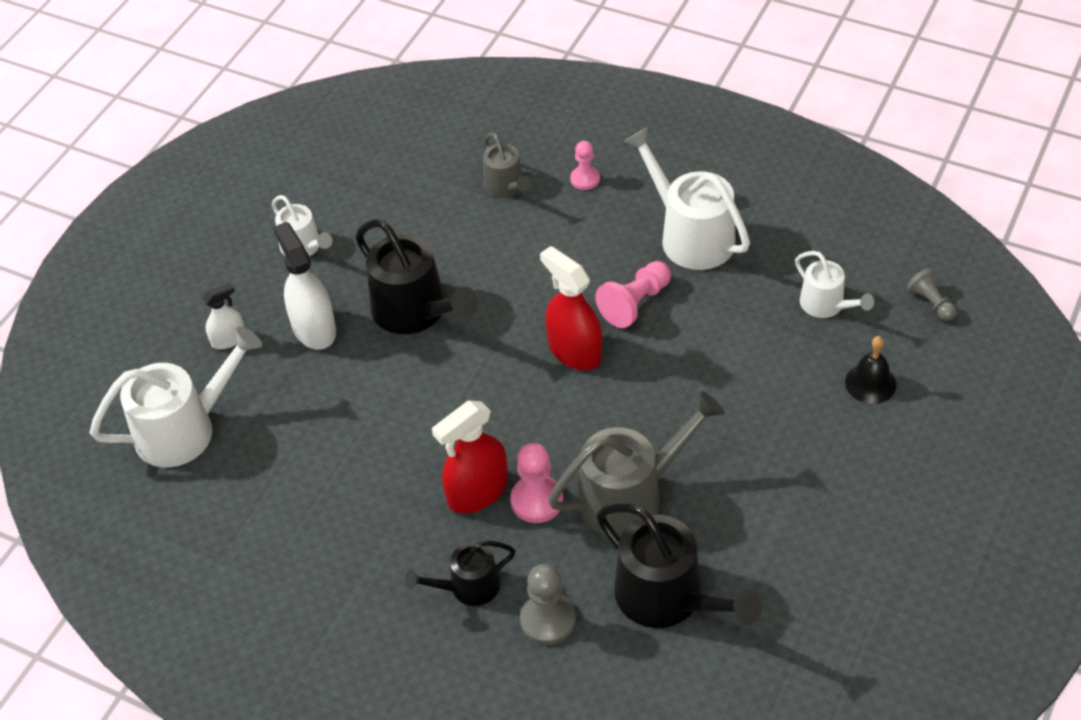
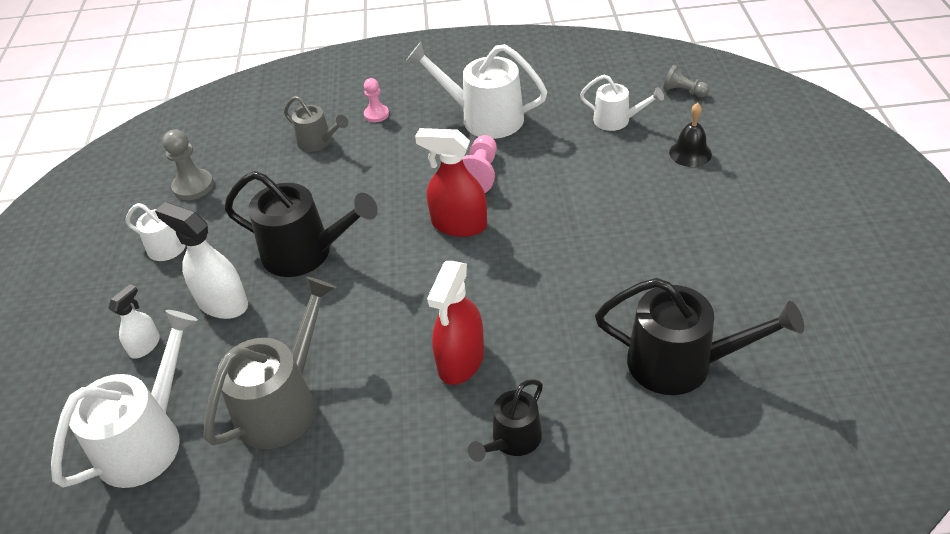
camera: 30 degrees left, 5 degrees down
(537, 501) = (516, 343): pink pawn -> none
(548, 620) = (601, 431): grey pawn -> grey pawn (193, 186)
(630, 496) = (587, 304): grey watering can -> grey watering can (282, 403)

